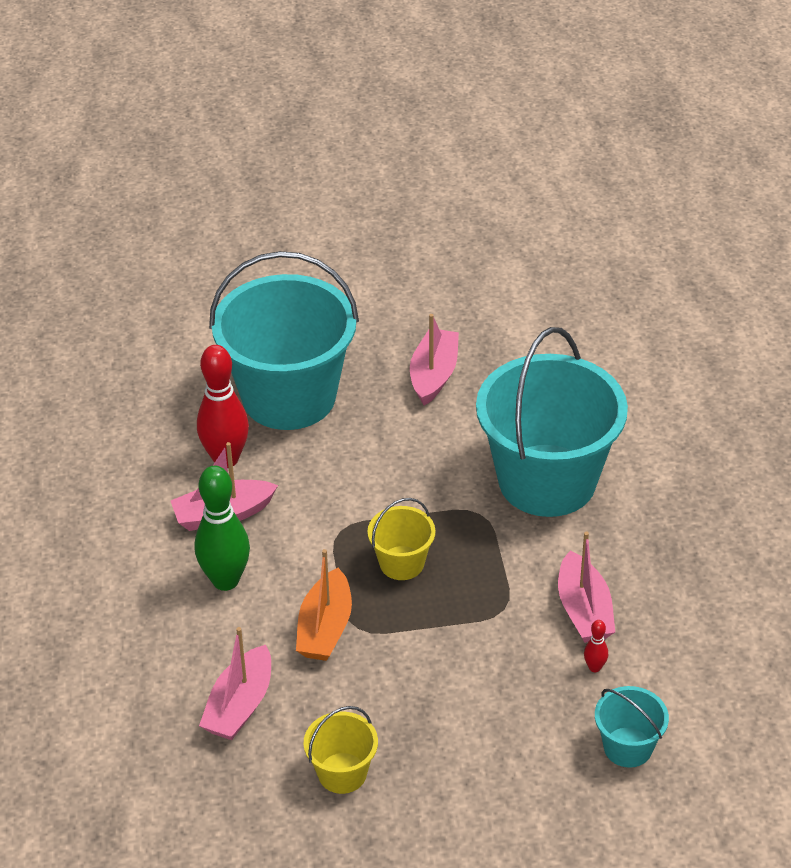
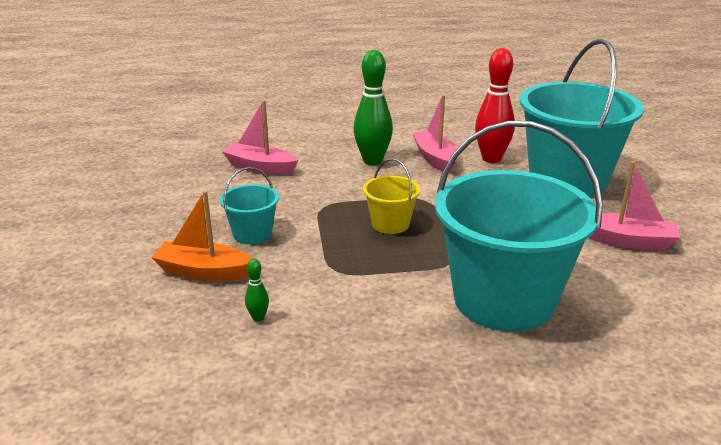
camera: 90 degrees right, 15 degrees down
(325, 628) = (324, 194): orange boat -> orange boat (203, 272)
(342, 773) = (189, 201): yellow bucket -> none
(584, 610) = (330, 315): pink boat -> none
(594, 667) = (258, 318): red bowling pin -> green bowling pin
(628, 747) = (157, 332): turquoise bucket -> turquoise bucket (252, 234)

